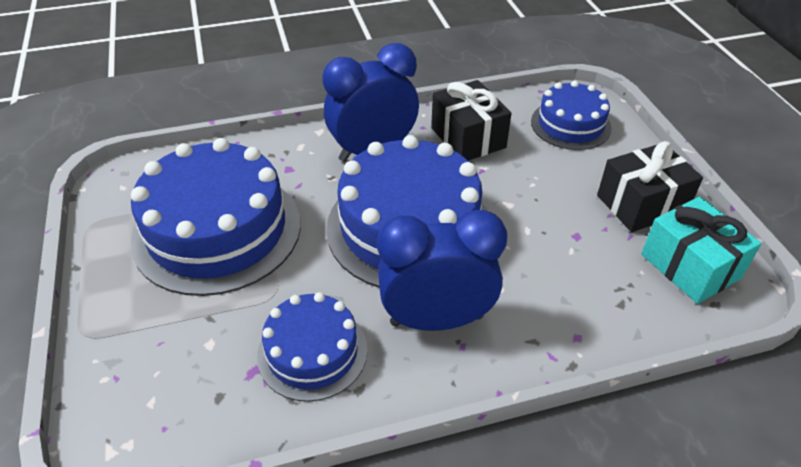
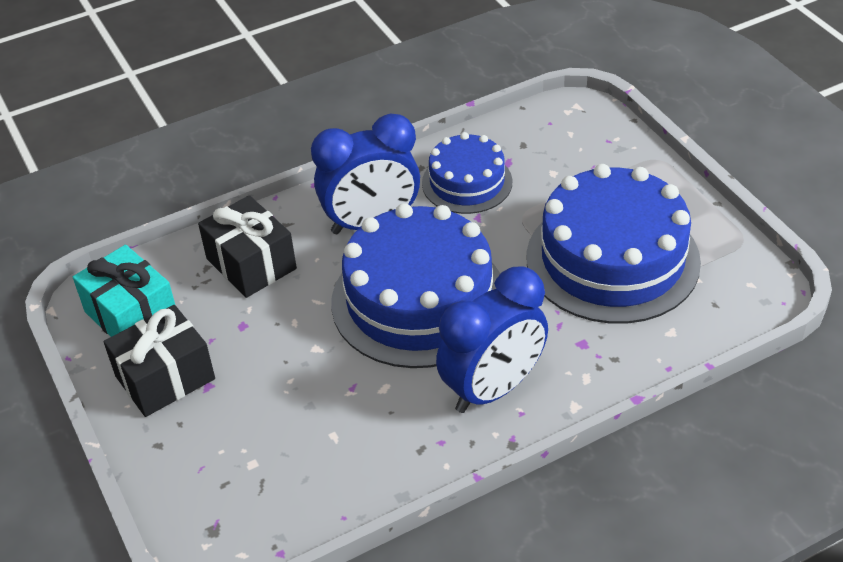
camera: 170 degrees right, 0 degrees up
(468, 138) = (377, 435): black gift -> black gift (251, 264)
(570, 125) = (238, 488): blue cake -> none

